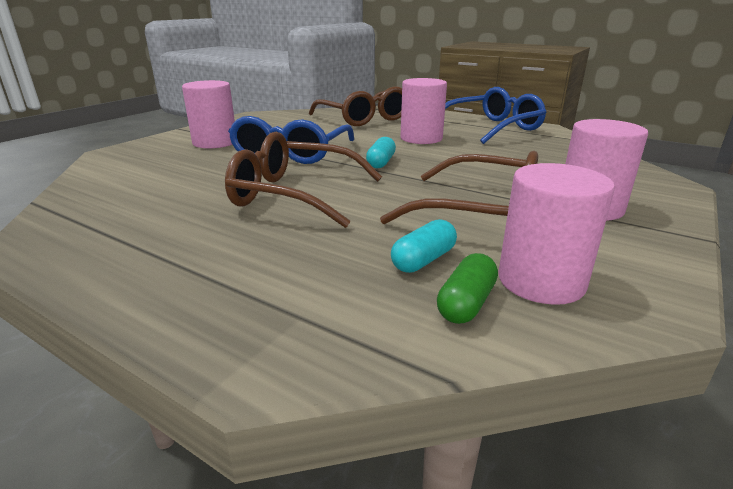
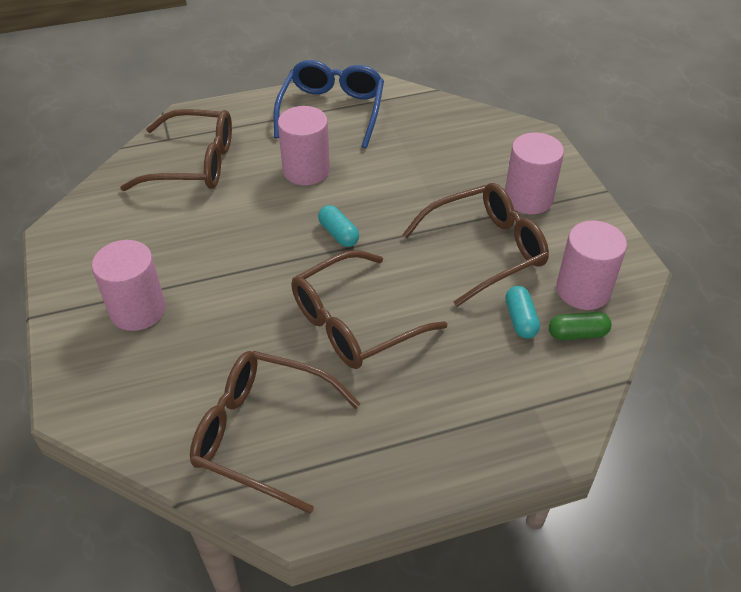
camera: 50 degrees left, 20 degrees up
(128, 203) = (262, 433): none -> brown glasses
(291, 153) = (245, 273): blue glasses -> none
(466, 303) = (577, 334): green capsule -> green capsule turned 75 degrees counterclockwise

